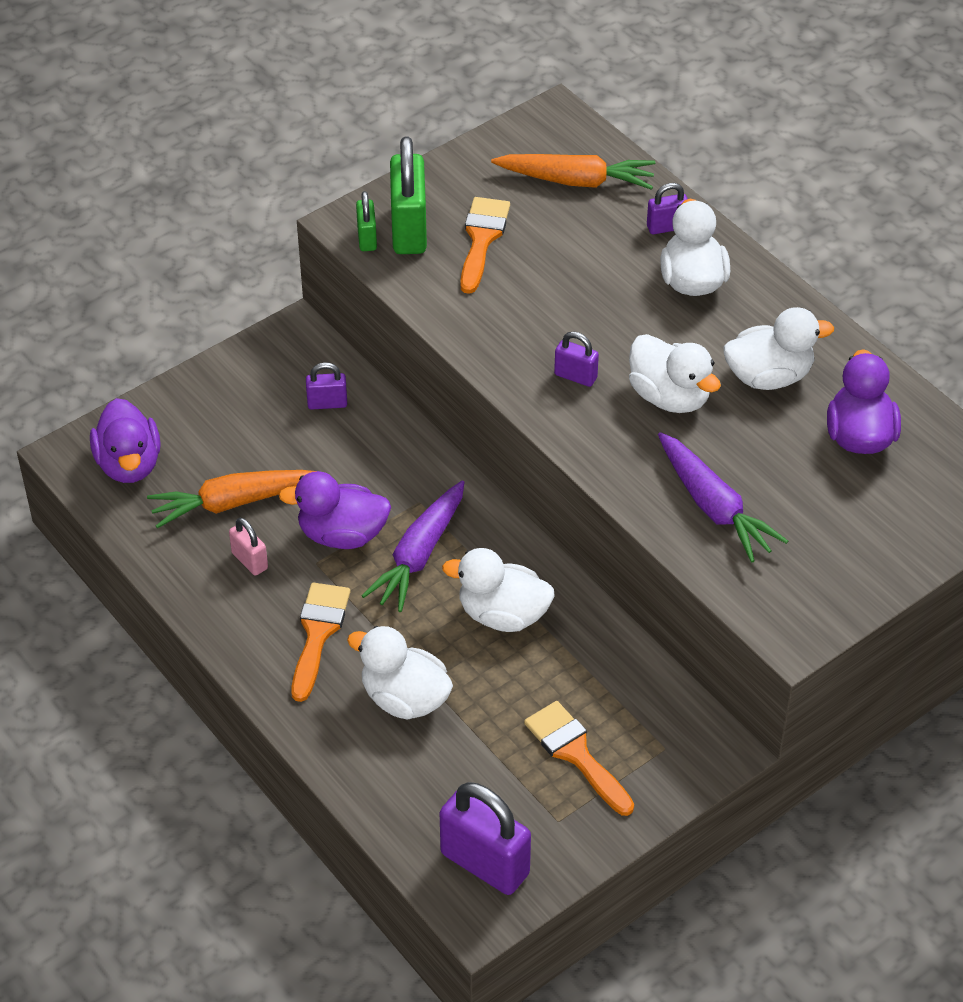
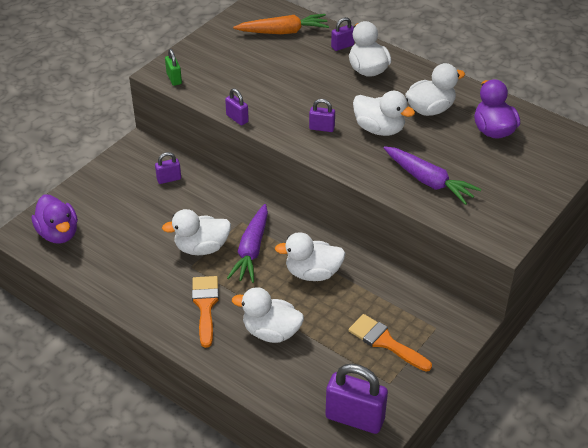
camera: 15 degrees left, 5 degrees down
(232, 503) = (129, 243): orange carrot -> none
(250, 561) = (150, 273): pink padlock -> none
(342, 534) = (201, 248): purple duck -> white duck
(409, 230) = (197, 70): green padlock -> none
(445, 332) = (237, 118): none -> purple padlock
(482, 239) = (241, 68): orange brush -> none

